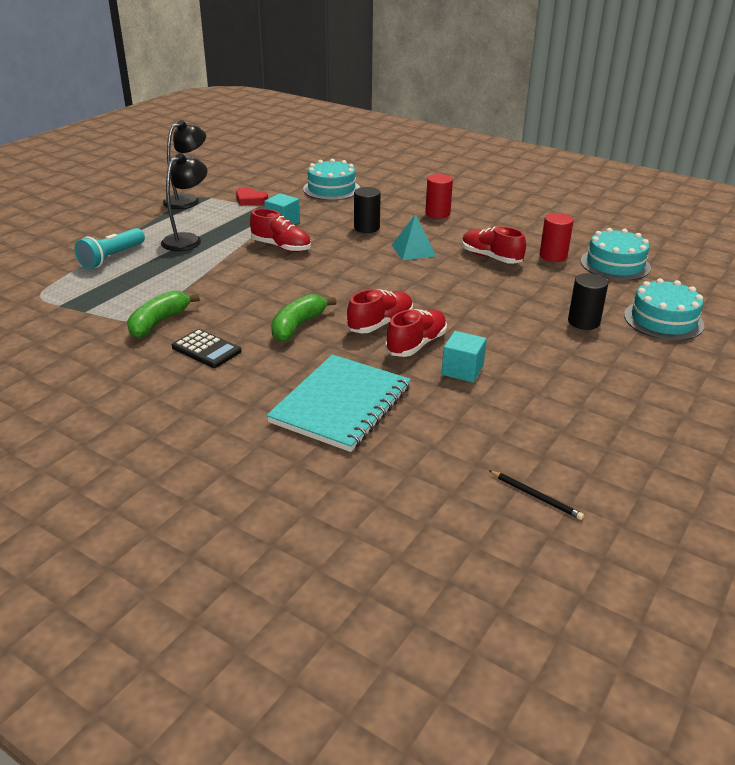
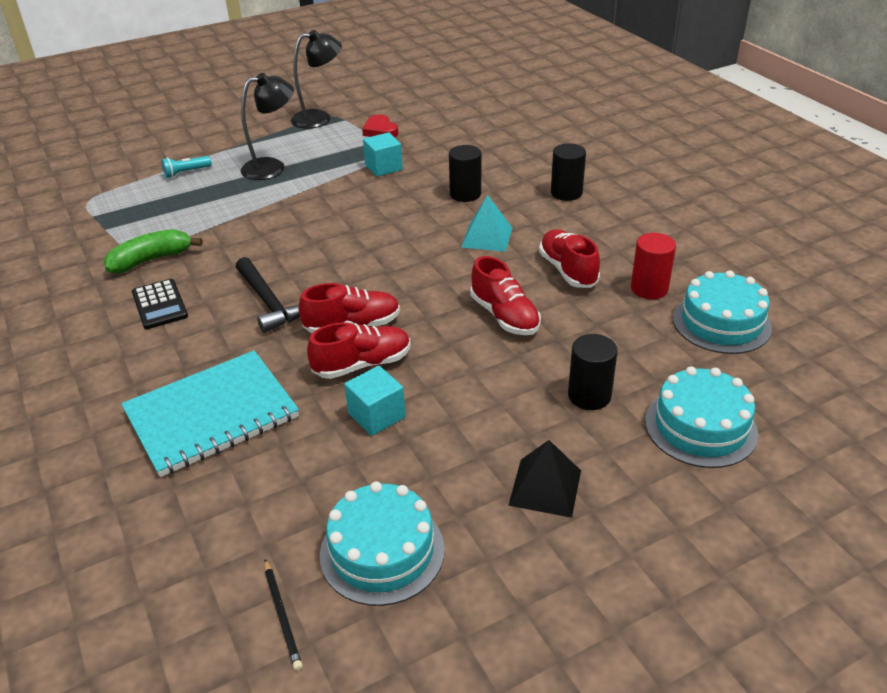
camera: 30 degrees right, 5 degrees up
(112, 258) = (186, 173): turquoise flashlight -> turquoise flashlight, size x0.61
(281, 247) = (351, 198): red shoe -> red shoe (504, 316)
(297, 326) = (269, 302): green banana -> black hammer
(331, 189) = (478, 134): turquoise cake -> turquoise cake (382, 551)
(437, 213) = (566, 193): red cylinder -> black cylinder
(613, 376) = (545, 487): none -> black pyramid

